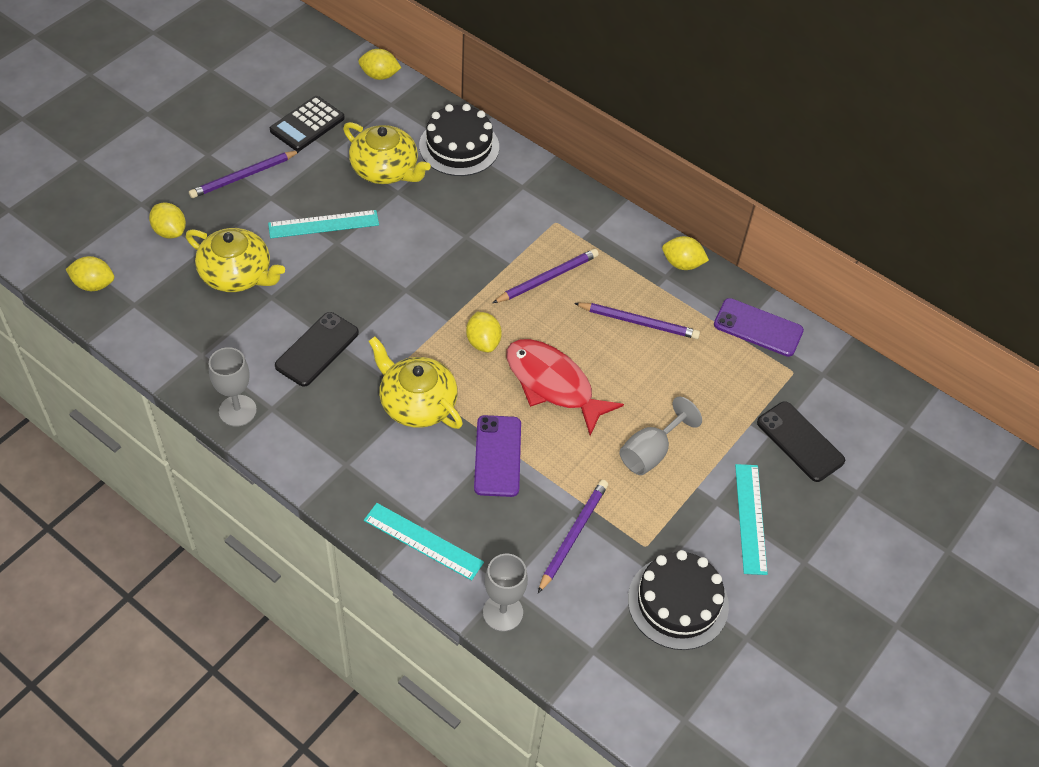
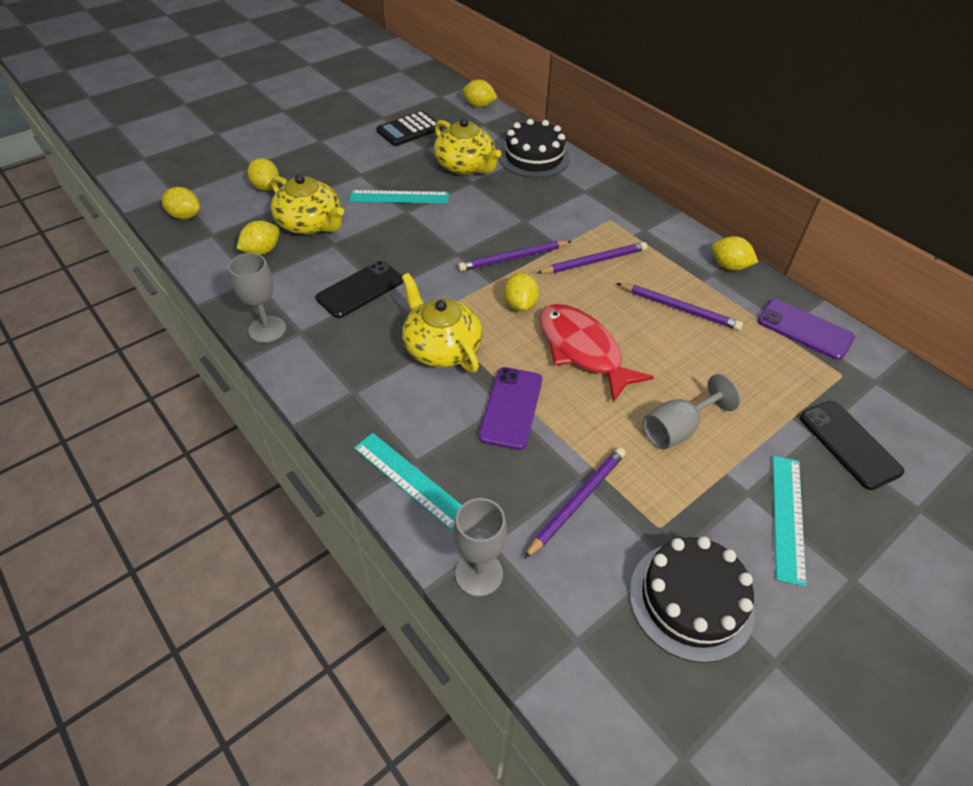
camera: 15 degrees right, 5 degrees down
(197, 317) = (262, 251): none -> yellow lemon
(244, 176) = (343, 157): purple pencil -> purple pencil (513, 258)

